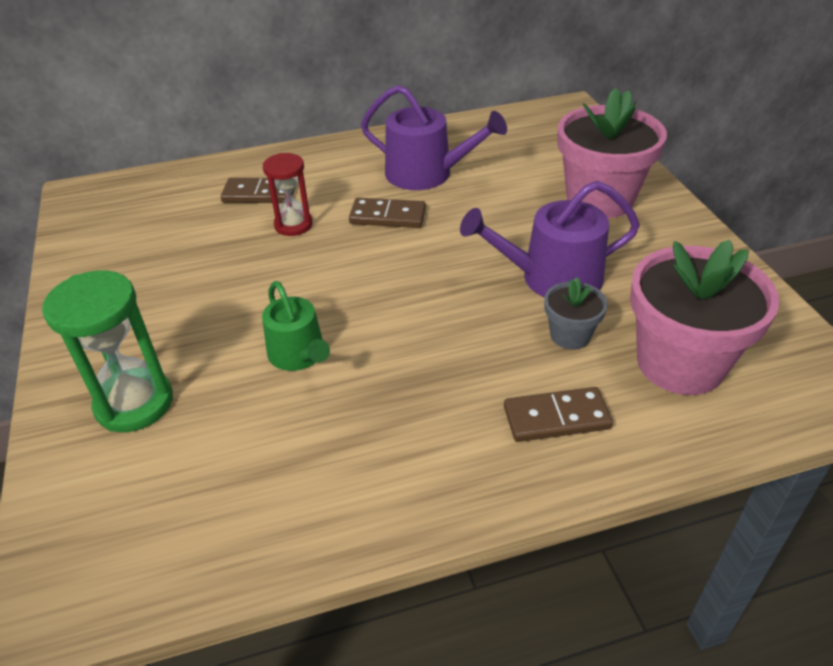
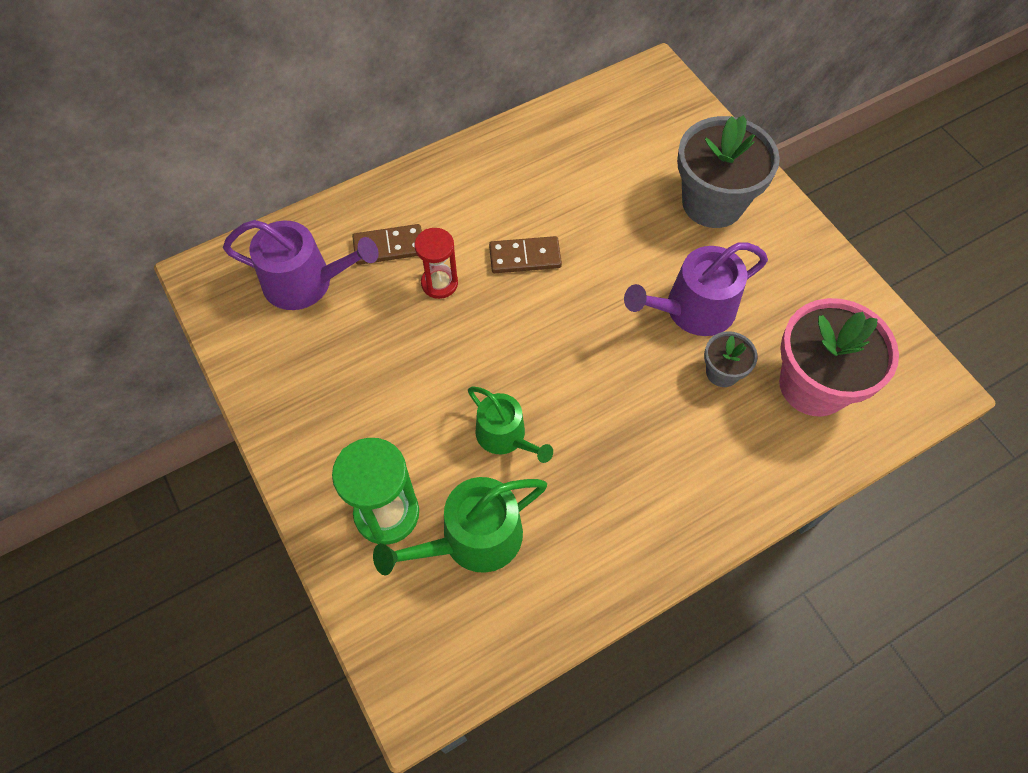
camera: 15 degrees left, 20 degrees up
(214, 445) = (472, 539): none -> green watering can
(427, 174) = (543, 193): purple watering can -> purple watering can (306, 282)
(556, 417) = (730, 458): brown domino -> none
(599, 199) = (712, 203): pink flower pot -> grey flower pot

